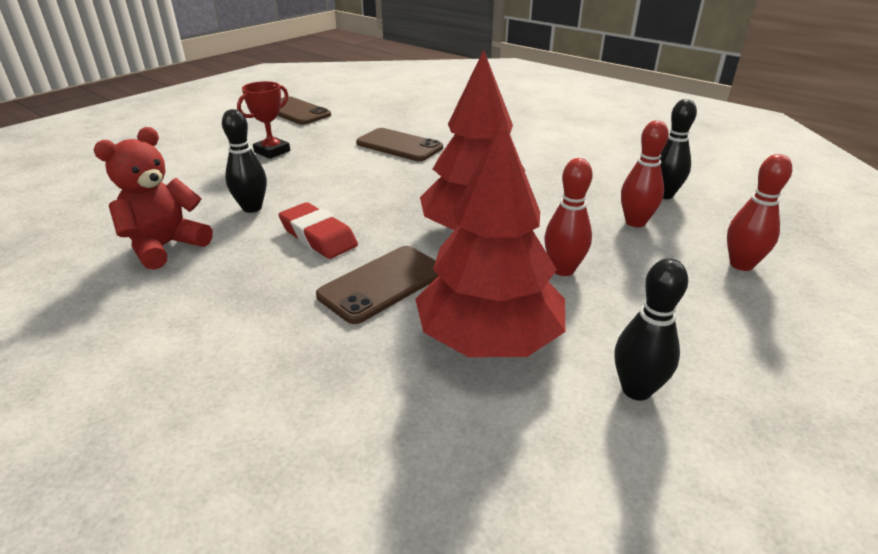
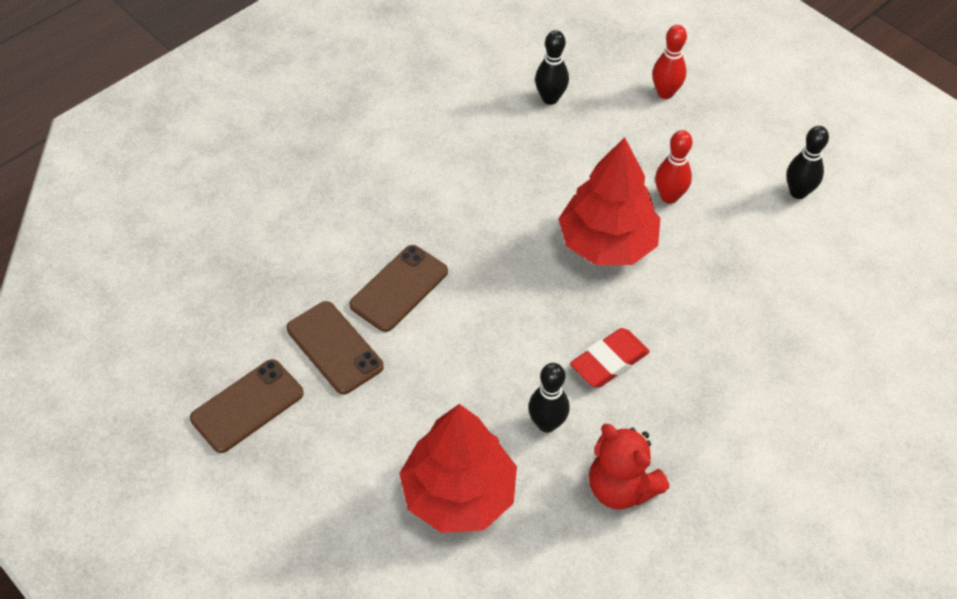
camera: 85 degrees left, 20 degrees up
(272, 151) = (395, 421): red trophy -> none
(382, 284) = (686, 314): brown phone -> brown phone (334, 347)
(489, 339) = (753, 256): red tree -> red tree (458, 494)
(635, 222) = (598, 132): red bowling pin -> none

